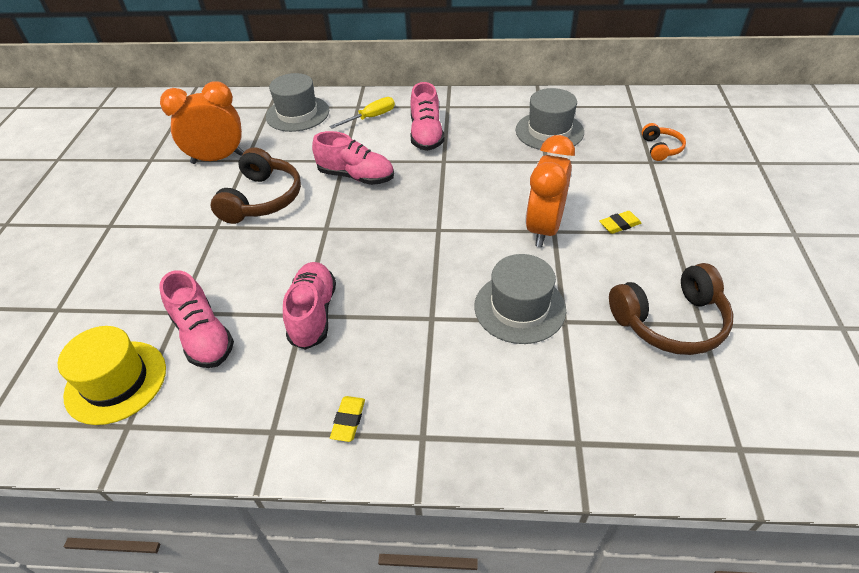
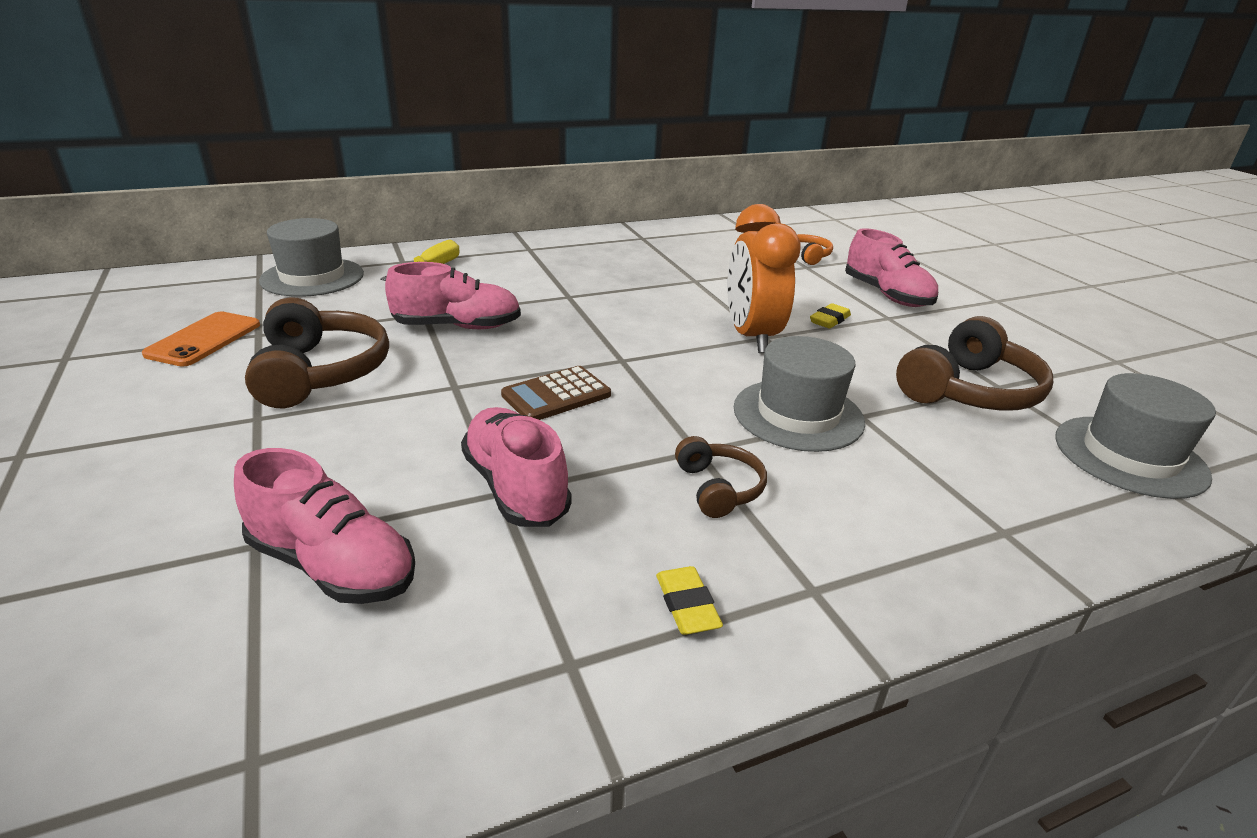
camera: 30 degrees left, 15 degrees down
(116, 381) = (176, 691): yellow hat -> none
(218, 159) = (204, 339): orange clock -> orange phone
(378, 250) = (556, 395): none -> brown calculator
(423, 350) = (718, 488): none -> brown headphones
(426, 134) = (523, 276): pink shoe -> pink shoe (886, 295)
(549, 131) = (674, 256): grey hat -> grey hat (1129, 456)

